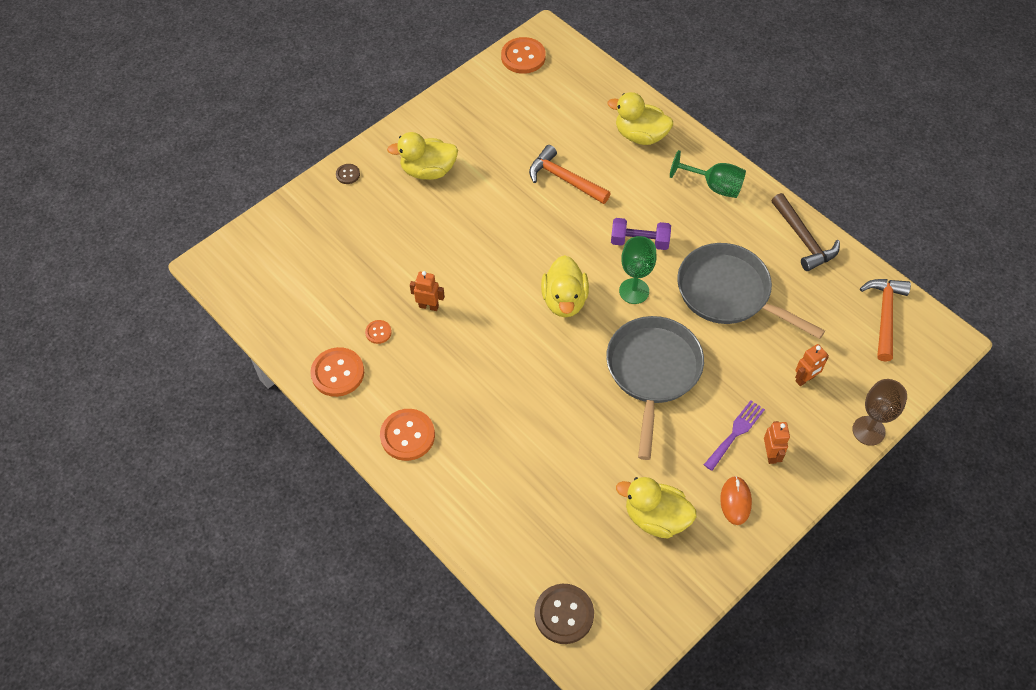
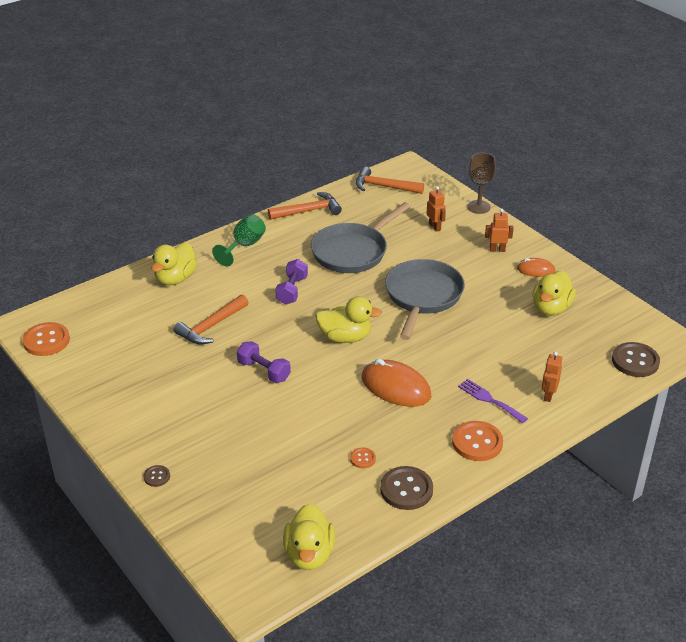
camera: 85 degrees left, 20 degrees down
(337, 373) = (406, 489): orange button -> brown button
(428, 171) = (171, 415): yellow duck -> yellow duck (309, 554)
(428, 306) = (337, 422): orange robot -> orange robot (548, 395)
(487, 354) = (396, 387): none -> orange mouse
(499, 234) = (264, 371): none -> purple dumbbell
(634, 291) = (342, 298): green goblet -> none
(652, 372) = (422, 297): grey pan -> grey pan turned 90 degrees clockwise
(735, 433) = (479, 263): purple fork -> purple fork (489, 400)
(803, 239) = (308, 211): brown hammer -> orange hammer

